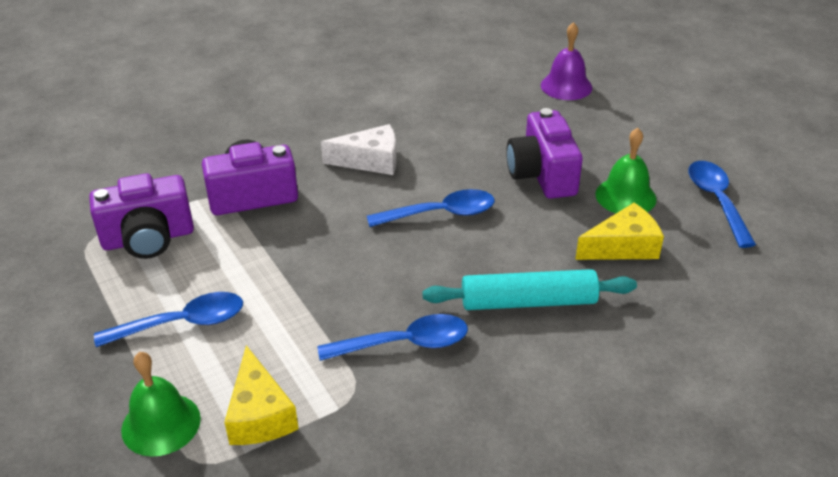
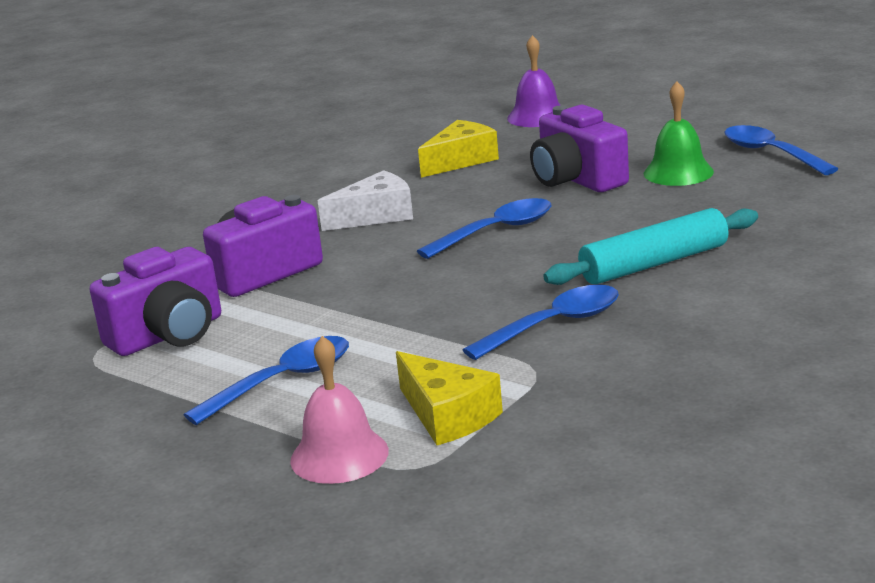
camera: 20 degrees left, 15 degrees down
(161, 424) = (339, 455): green bell -> pink bell
(623, 247) = (711, 204): yellow cheese -> yellow cheese (461, 160)

